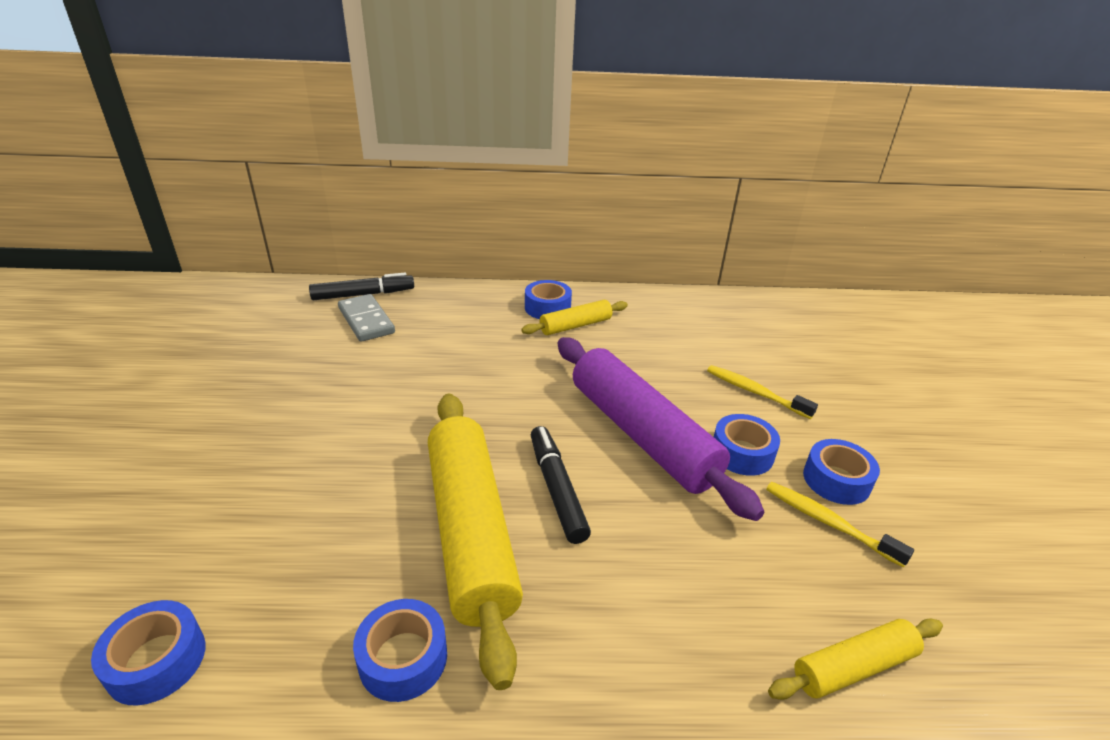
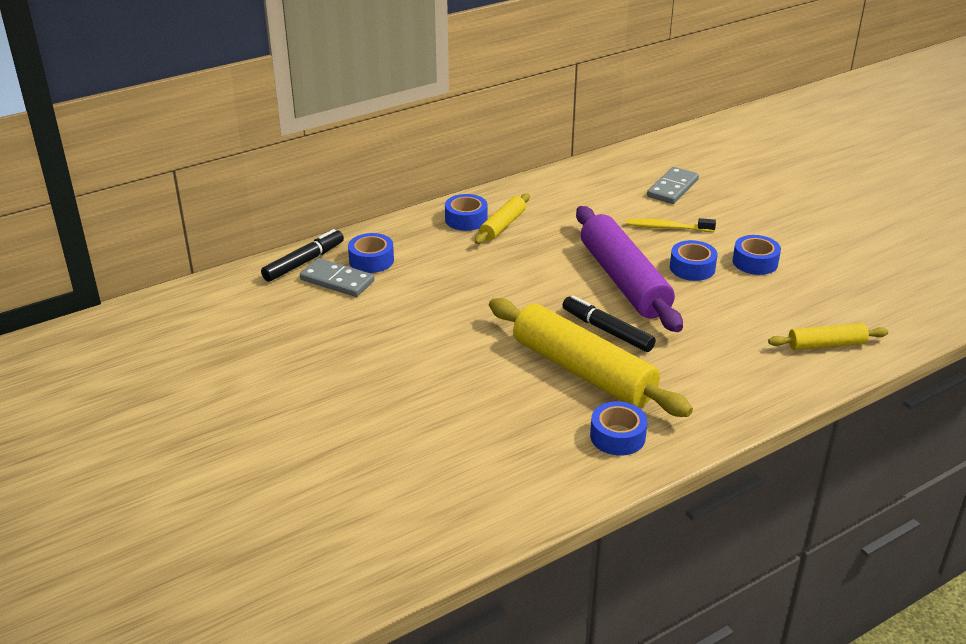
camera: 30 degrees left, 0 degrees up
(156, 660) = (491, 496): blue tape -> blue tape (371, 260)
(642, 434) = (624, 280): purple rolling pin -> purple rolling pin turned 45 degrees clockwise
(802, 351) = (673, 188): none -> grey domino
(828, 522) = (767, 286): yellow toothbrush -> none
(853, 666) = (826, 345): yellow rolling pin -> yellow rolling pin turned 45 degrees clockwise

